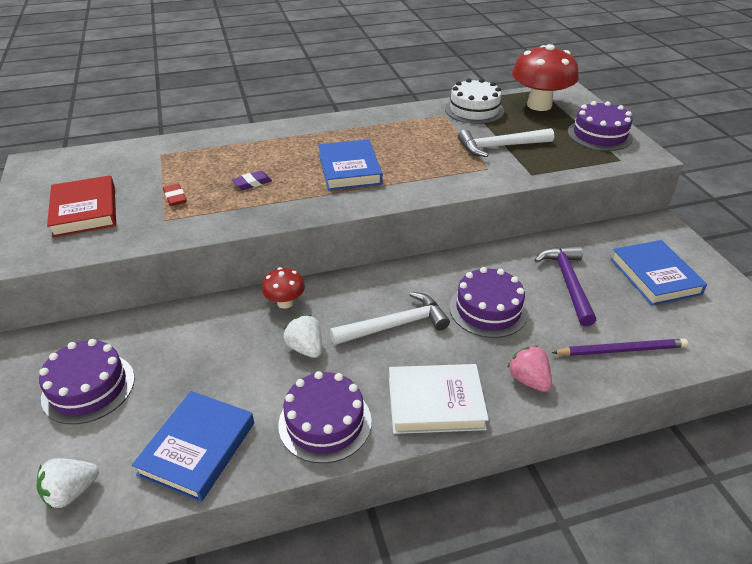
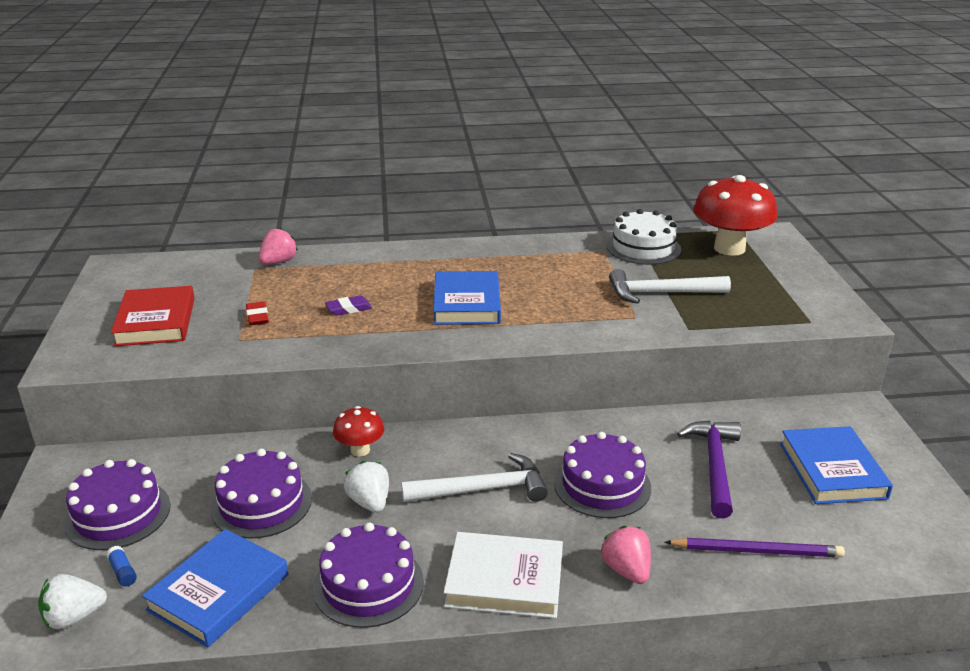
camera: 10 degrees right, 10 degrees down
(106, 441) = (123, 572): none -> blue glue stick
(180, 147) = (278, 262): none -> pink strawberry
(599, 135) = (795, 290): purple cake -> purple cake (261, 503)

